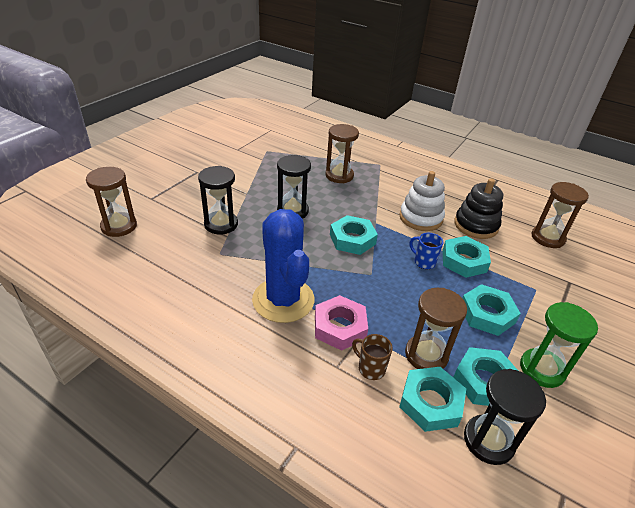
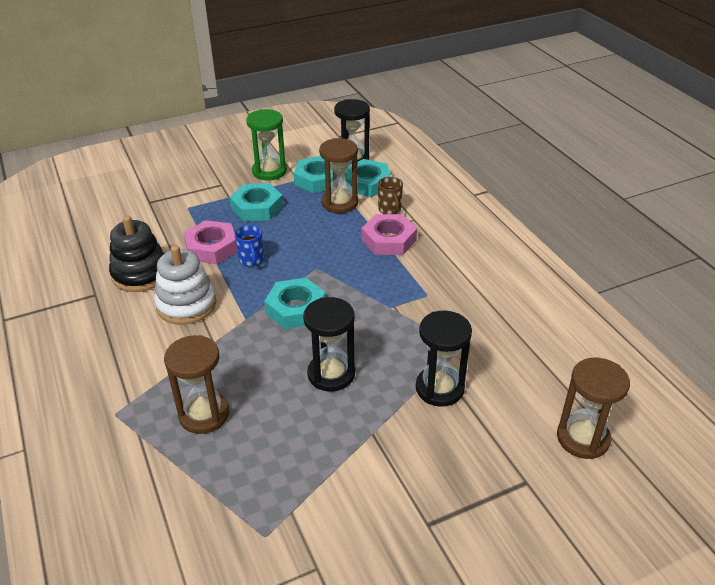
camera: 145 degrees left, 0 degrees up
(283, 300) = (422, 276): blue cactus -> none
(464, 261) = (211, 247): turquoise nut -> pink nut
(547, 238) = (94, 236): brown hourglass -> none

